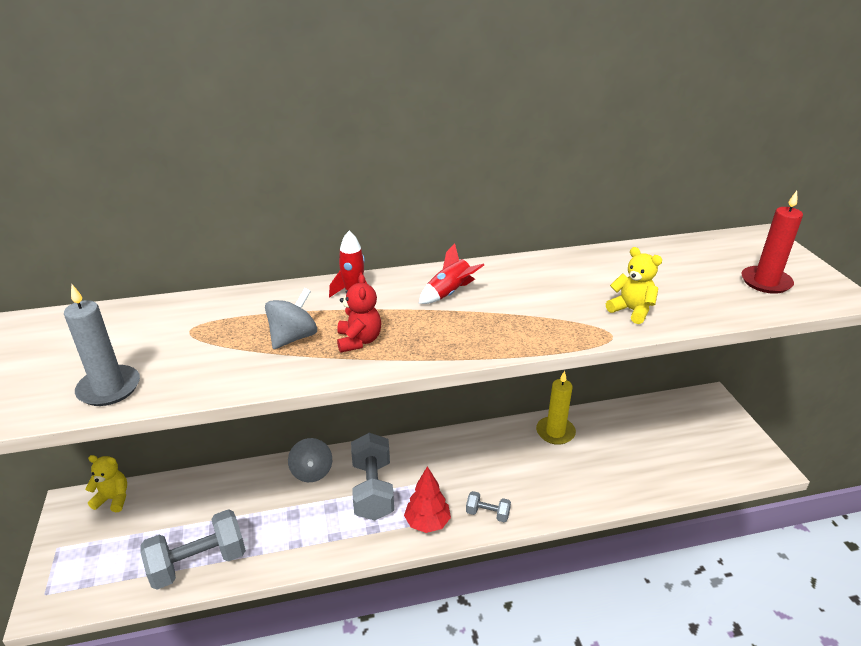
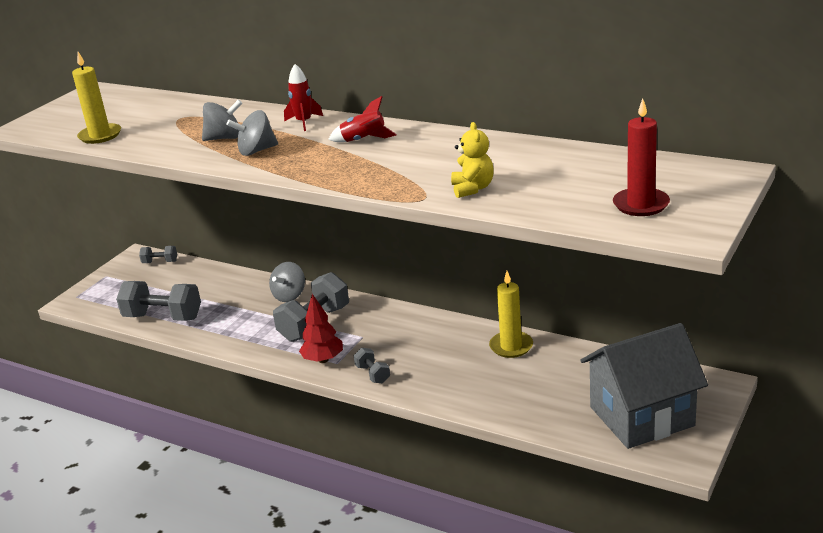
camera: 45 degrees right, 5 degrees down
(109, 388) = (100, 136): grey candle -> yellow candle
(113, 499) = (160, 262): yellow teddy bear -> grey dumbbell
(359, 341) = (256, 151): red teddy bear -> grey spinning top
(705, 446) = (641, 416): none -> grey house

